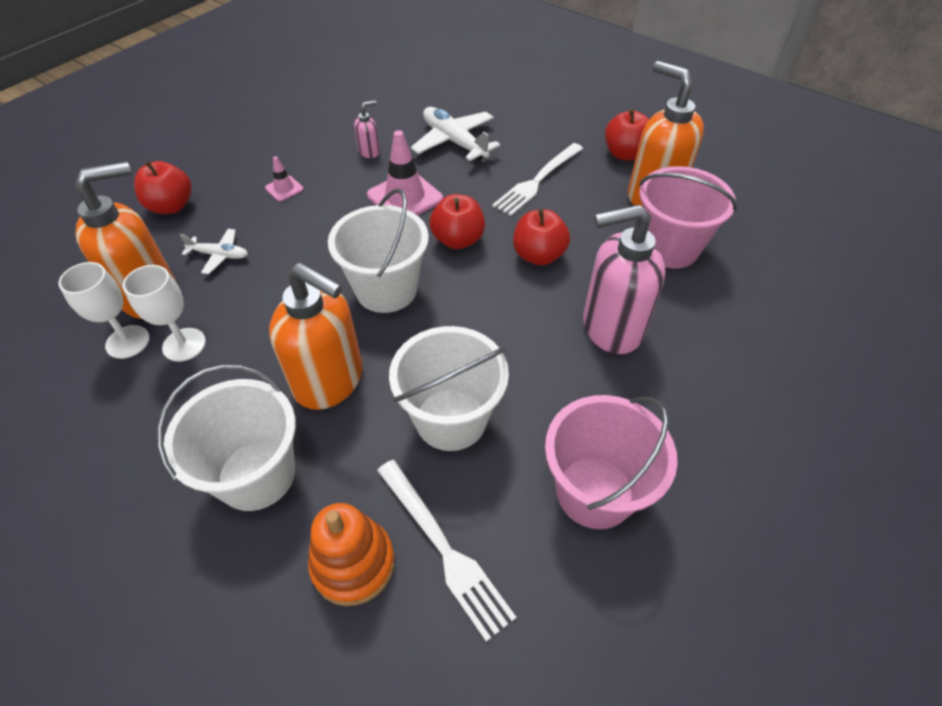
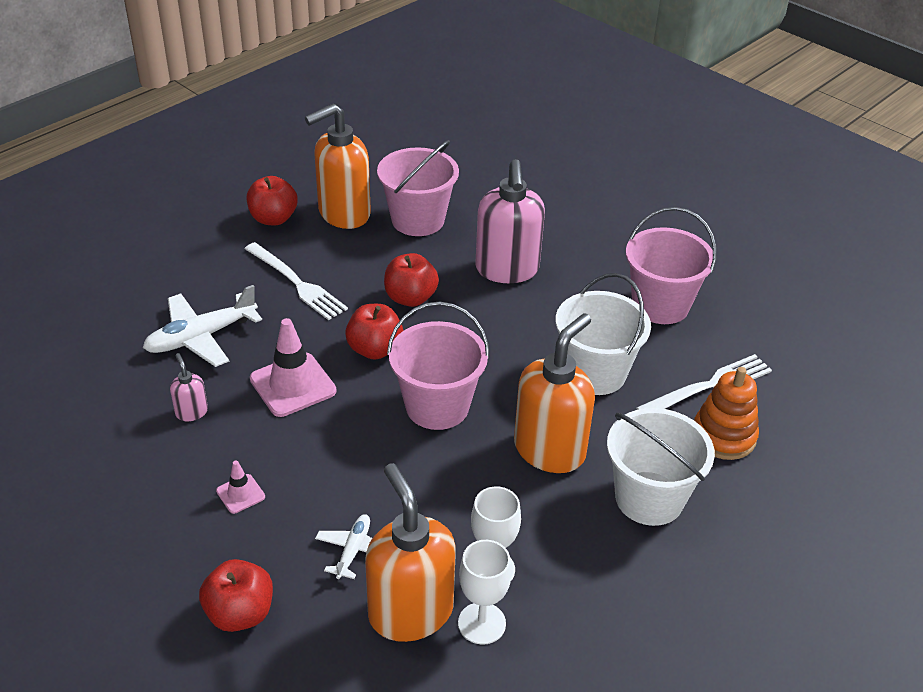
camera: 85 degrees left, 10 degrees down
(386, 289) = (437, 406): white bucket -> pink bucket

